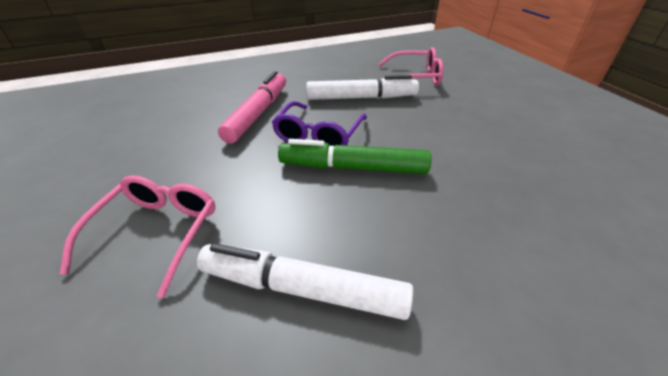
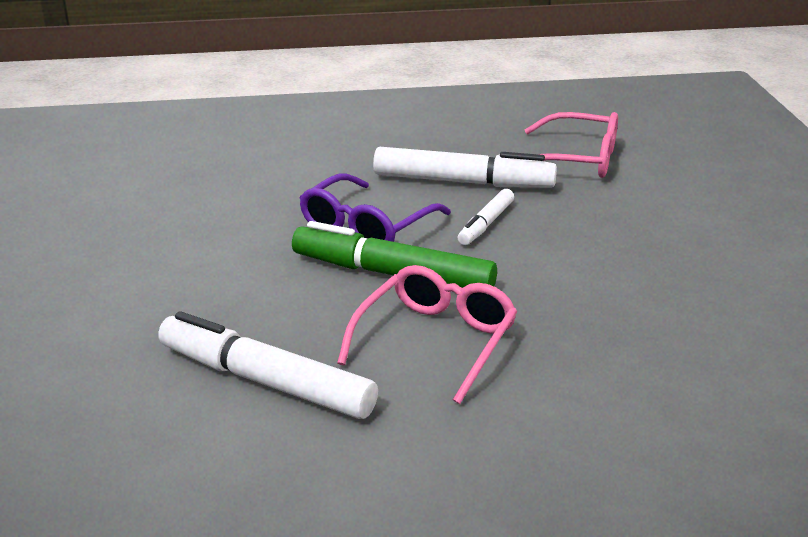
camera: 15 degrees right, 10 degrees down
(156, 233) = (121, 306): pink glasses -> pink glasses (435, 341)
(258, 113) = (292, 186): pink marker -> none
(391, 123) = (486, 224): none -> white marker

